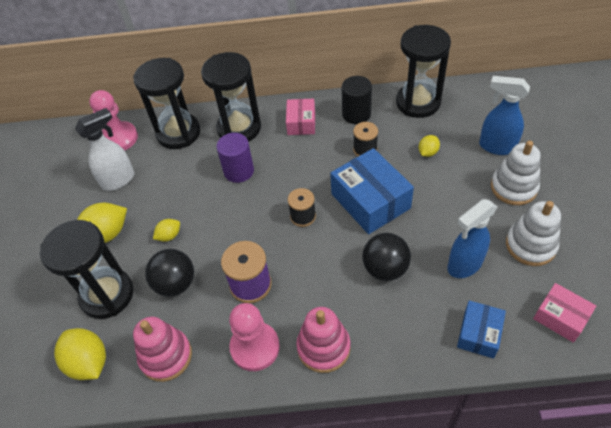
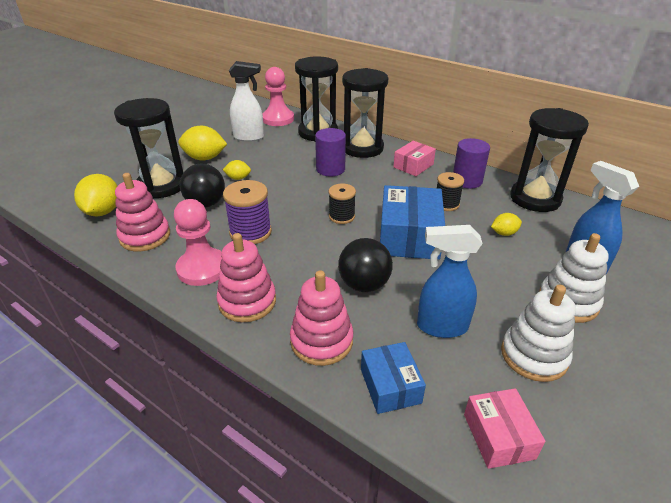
camera: 35 degrees right, 15 degrees down
(356, 114) = (467, 181): black cylinder -> purple cylinder
(407, 336) = (321, 341): none -> pink stacking toy
(479, 334) = (390, 386): blue box -> blue box turned 75 degrees counterclockwise

